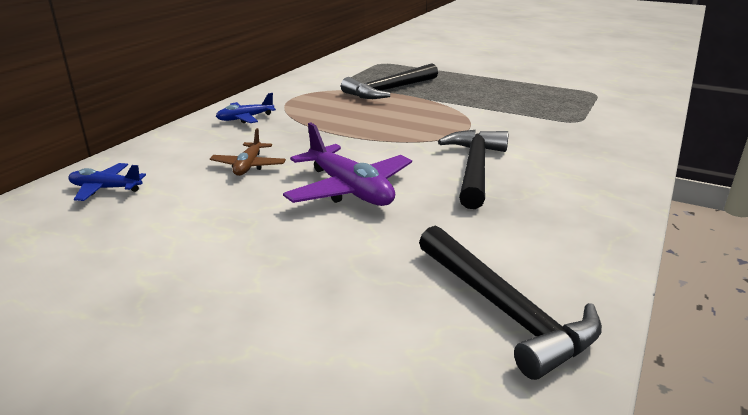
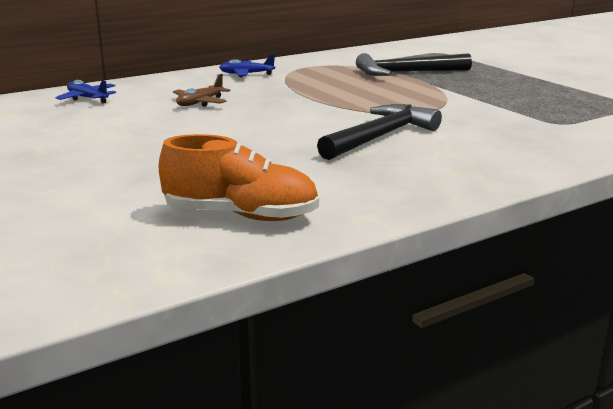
camera: 30 degrees right, 5 degrees down
(349, 190) = (250, 130): purple plane -> none
(504, 310) = (241, 215): black hammer -> orange shoe

